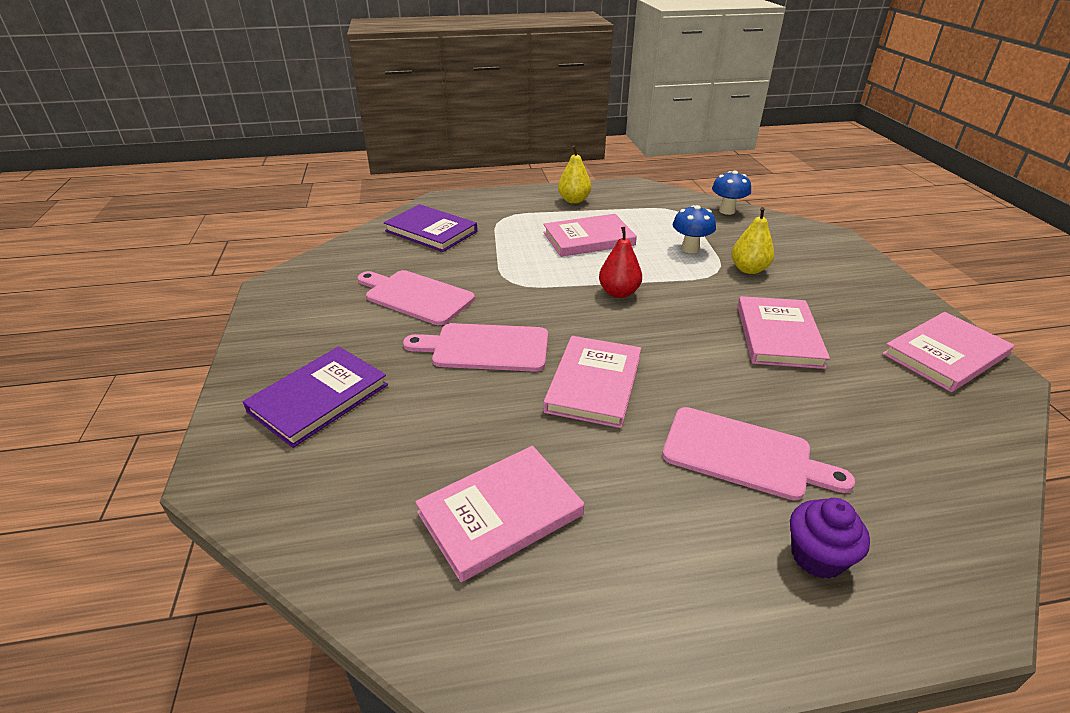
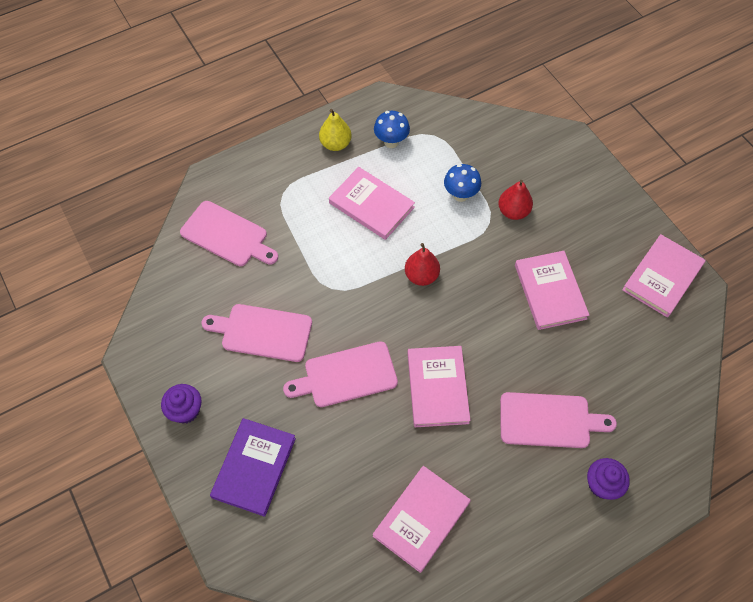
camera: 20 degrees left, 25 degrees up
(287, 333) = (185, 410): none -> purple cupcake
(431, 231) = (227, 235): purple book -> pink cutting board
(588, 239) = (371, 205): pink book -> pink book turned 75 degrees clockwise
(727, 211) = (477, 123): blue mushroom -> blue mushroom (391, 142)
(748, 269) = (513, 211): yellow pear -> red pear

